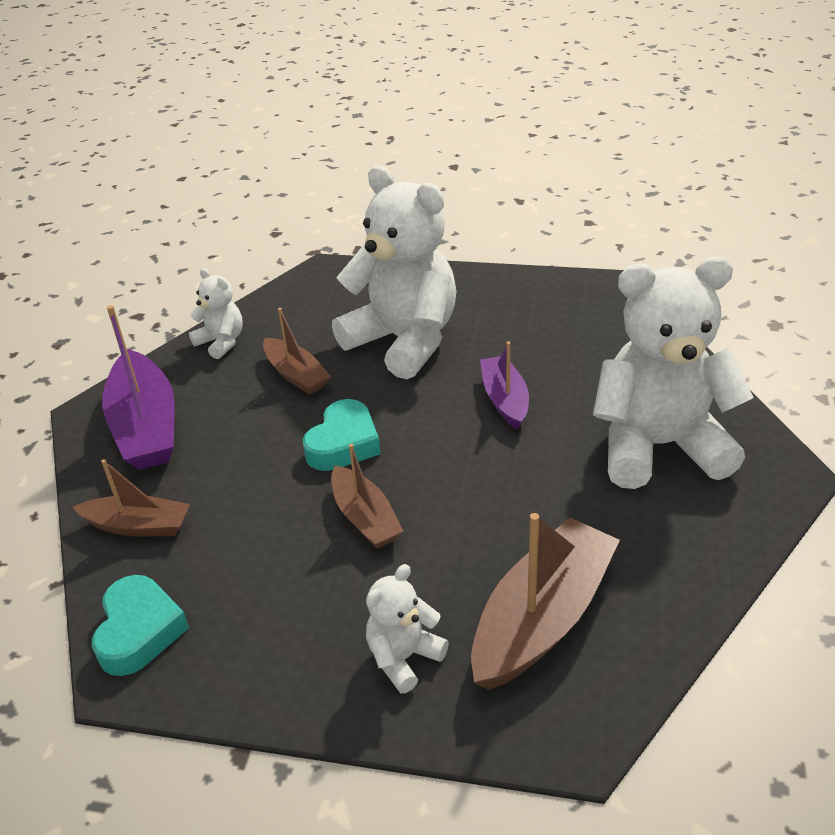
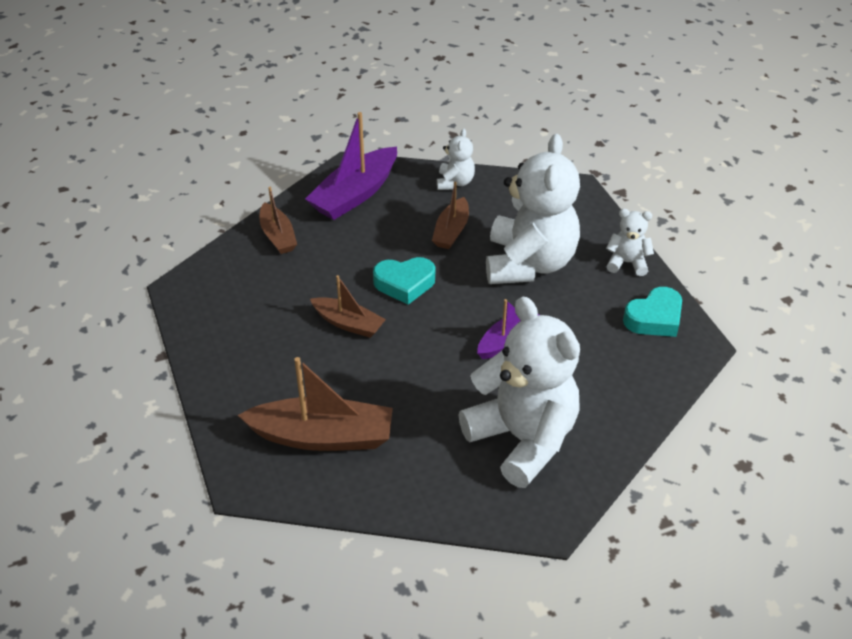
camera: 55 degrees right, 5 degrees up
(139, 631) = (209, 277): turquoise heart -> turquoise heart (654, 318)
(365, 518) = (348, 323): brown boat -> brown boat turned 90 degrees counterclockwise
(404, 657) = (256, 388): white teddy bear -> white teddy bear (627, 263)

